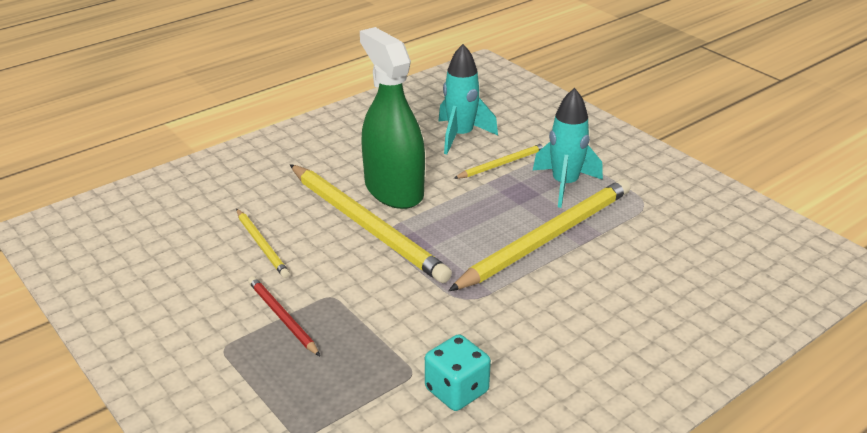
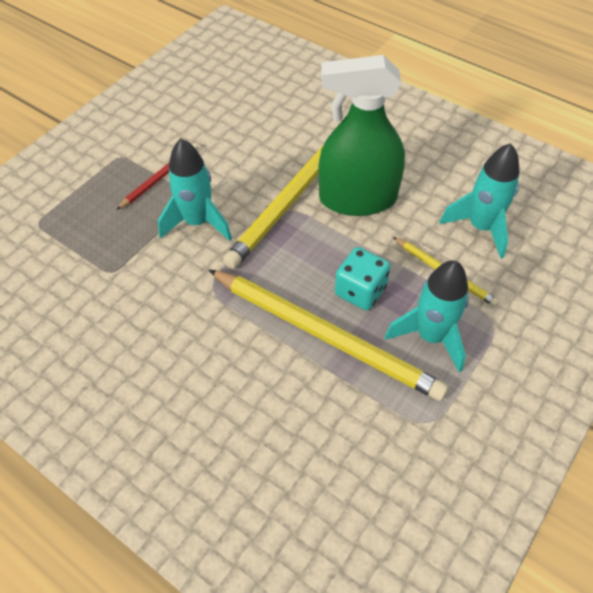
camera: 75 degrees right, 20 degrees up
(262, 245) = (245, 139): yellow pencil -> none
(371, 296) = (198, 222): none -> turquoise rocket
(394, 190) = (357, 199): green spray bottle -> green spray bottle turned 135 degrees counterclockwise
(456, 390) = (94, 305): turquoise dice -> turquoise dice (360, 291)

